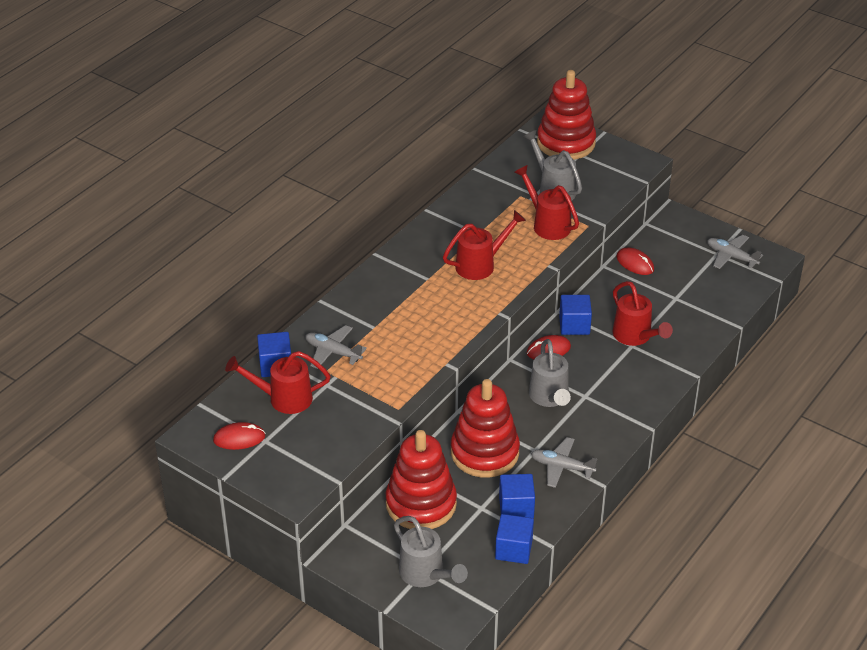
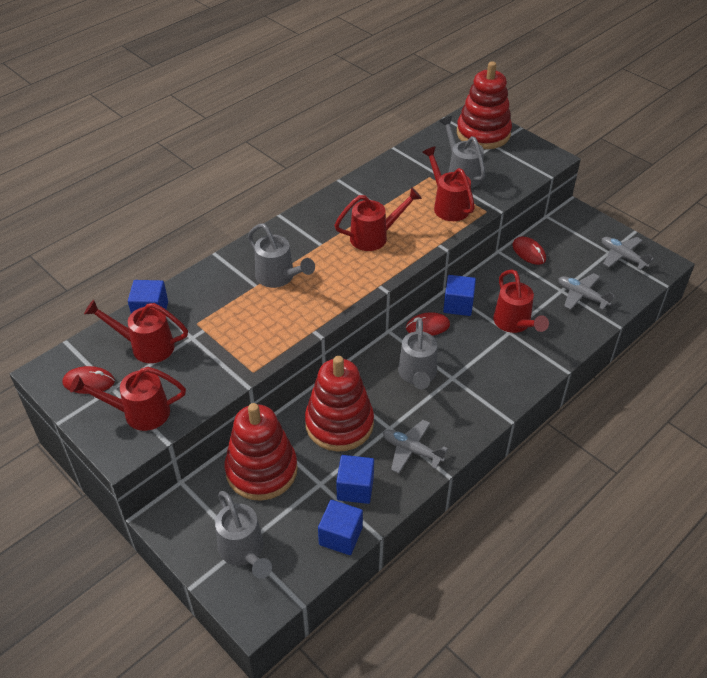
camera: 10 degrees right, 5 degrees up
(300, 459) = (139, 413): none -> red watering can
(333, 352) = (209, 305): grey plane -> grey plane (582, 296)
(395, 316) = (279, 277): none -> grey watering can

